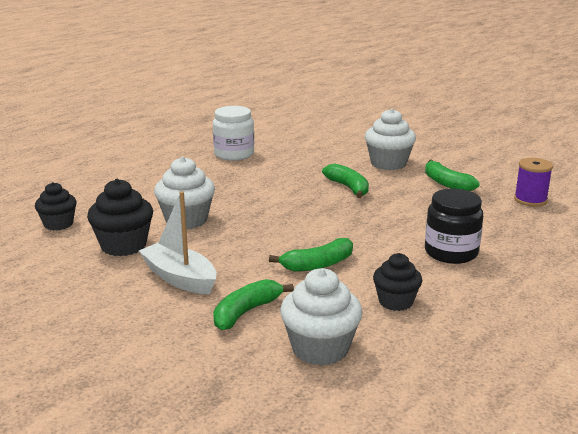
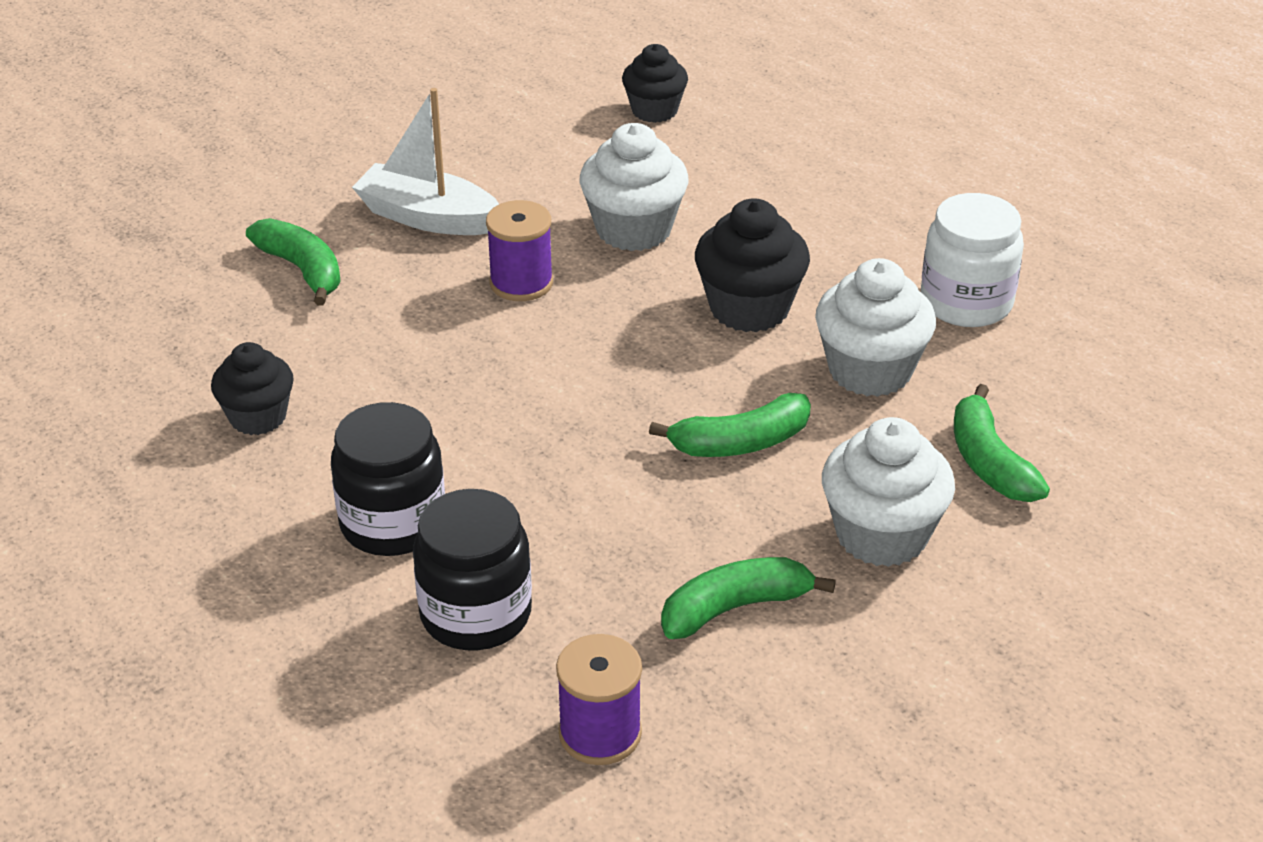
camera: 100 degrees right, 15 degrees up
(123, 245) = (555, 169): black cupcake -> black cupcake (749, 308)
(180, 278) = (427, 217): white boat -> white boat turned 120 degrees counterclockwise
(243, 243) = (521, 283): none -> purple spool
(318, 265) = (413, 353): green banana -> green banana (989, 462)
(320, 348) = (177, 324): white cupcake -> white cupcake (870, 370)
(491, 228) = (476, 614): none -> black jar

